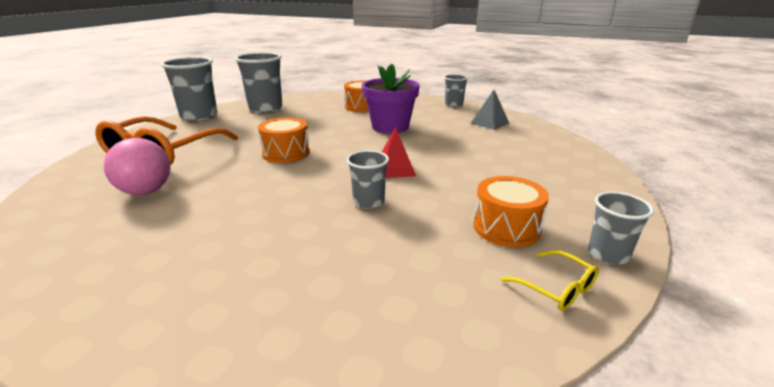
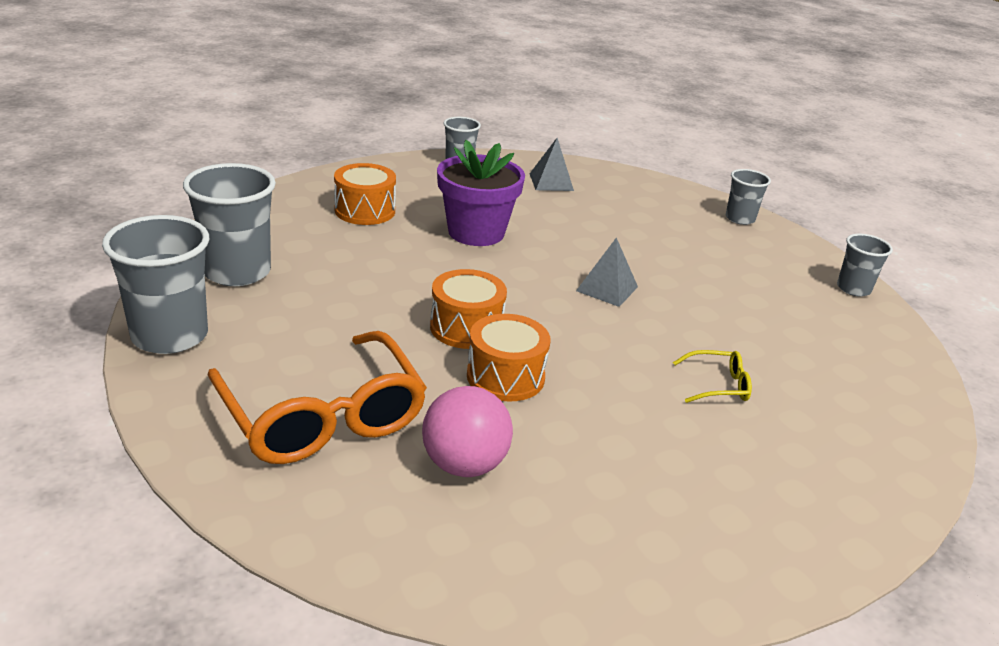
camera: 55 degrees left, 5 degrees up
(368, 202) = (668, 336): grey cup -> grey cup (740, 218)
(394, 169) = (607, 289): red pyramid -> grey pyramid
(506, 228) = (782, 301): orange drum -> orange drum (505, 376)
(556, 288) = (876, 330): yellow glasses -> yellow glasses (717, 385)

